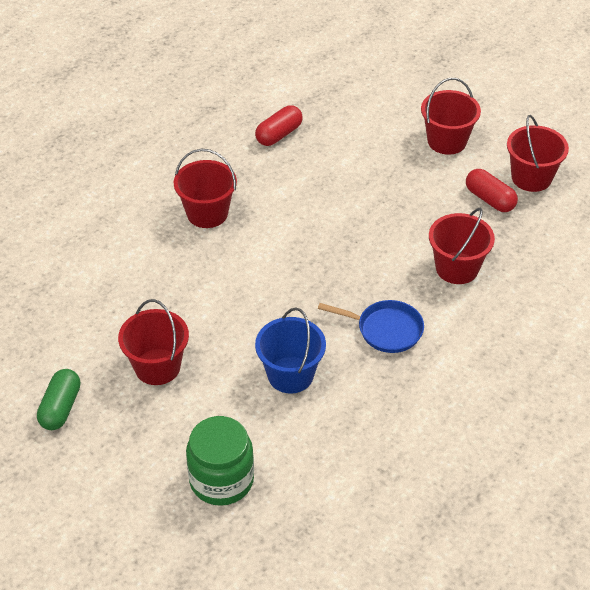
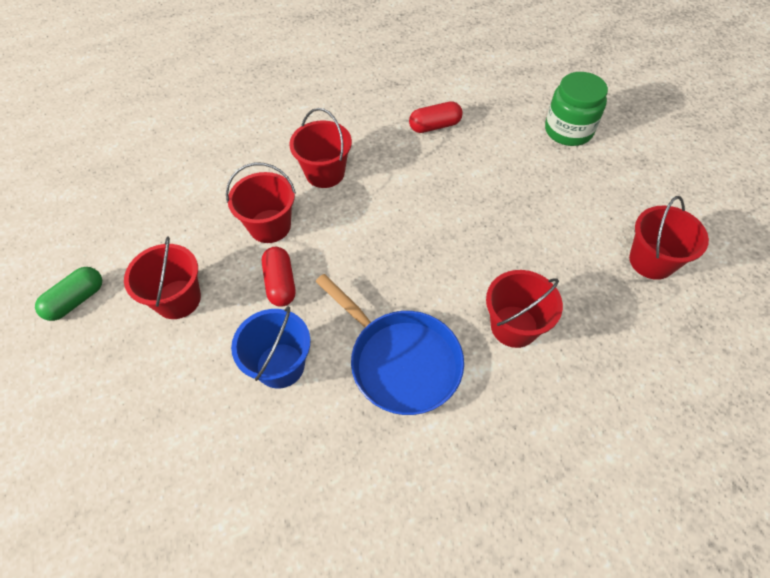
camera: 30 degrees right, 10 degrees up
(221, 480) = (140, 447): green jar -> green jar (568, 130)
(385, 330) = (400, 361): blue pan -> blue pan, size x1.56
(447, 141) = (585, 189): red bucket -> red bucket (270, 226)
(490, 199) = (593, 266): red capsule -> red capsule (280, 283)

